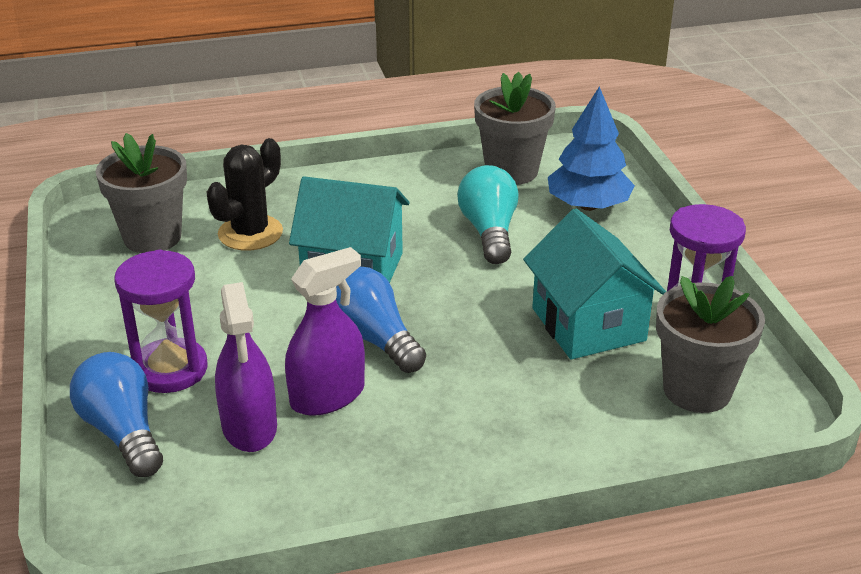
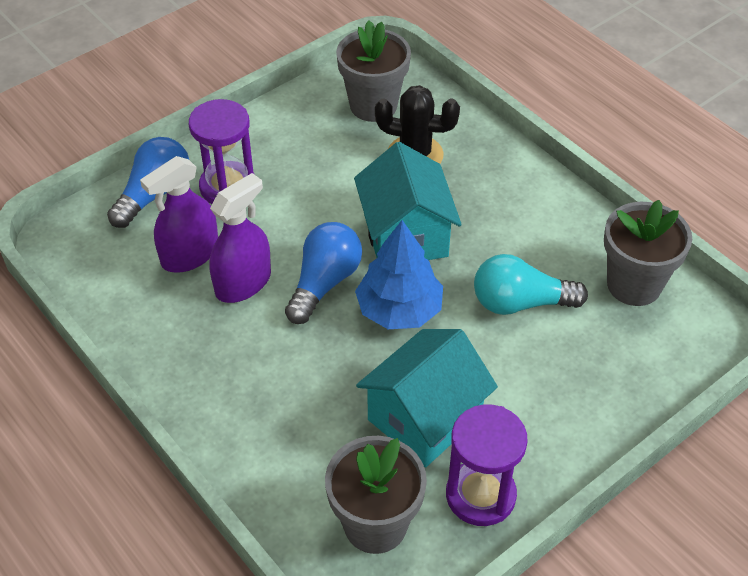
camera: 65 degrees right, 15 degrees up
(327, 396) = (243, 283): purple spray bottle -> purple spray bottle turned 75 degrees counterclockwise
(489, 232) = (520, 303): turquoise light bulb -> turquoise light bulb turned 150 degrees counterclockwise
(588, 205) = (616, 361): blue tree -> blue tree (399, 309)

